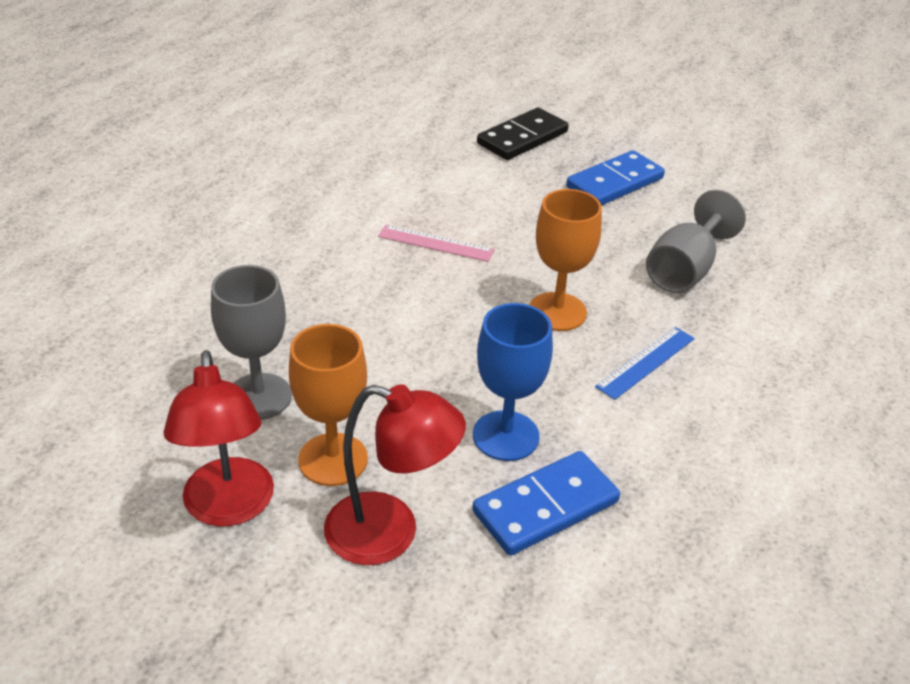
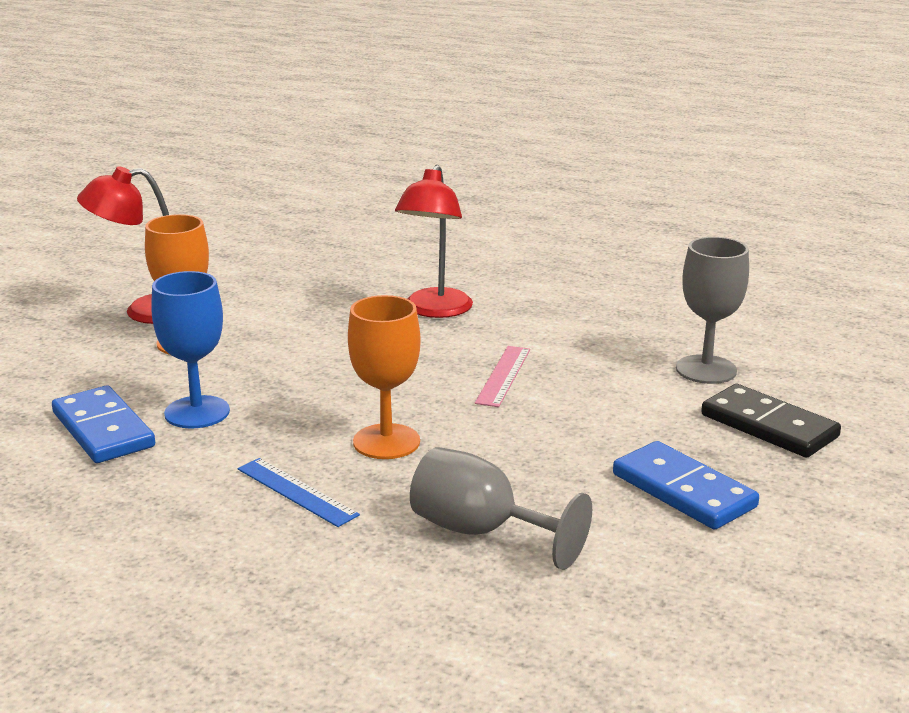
camera: 90 degrees right, 15 degrees down
(259, 397) = (265, 312): grey goblet -> grey goblet (706, 370)
(390, 534) = (98, 367): red lamp -> red lamp (434, 310)

